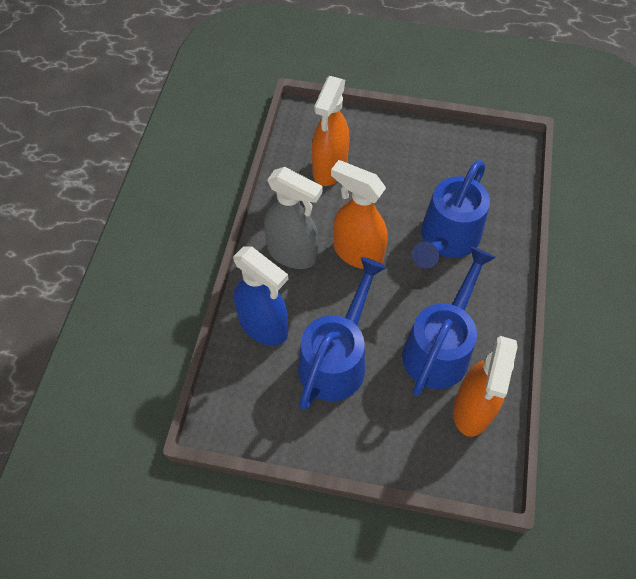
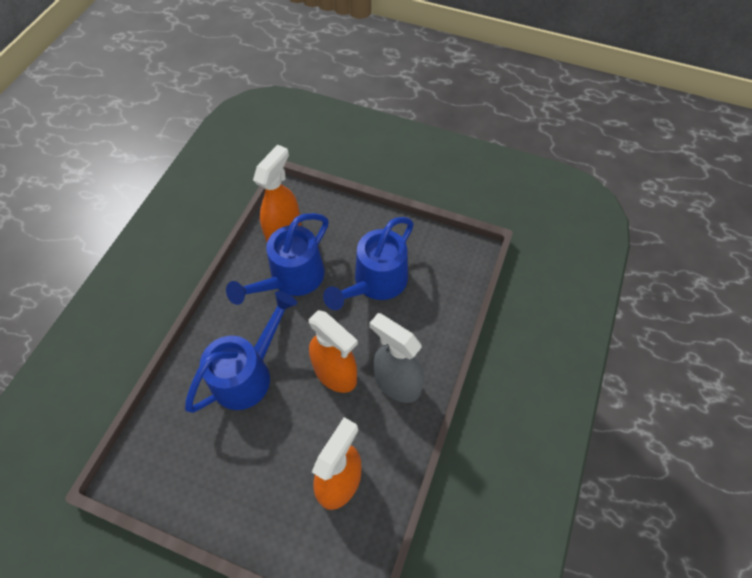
camera: 170 degrees left, 0 degrees up
(264, 326) = (431, 318): blue spray bottle -> none

